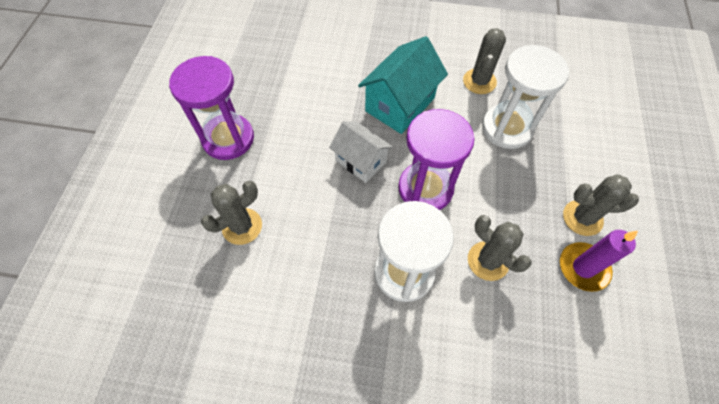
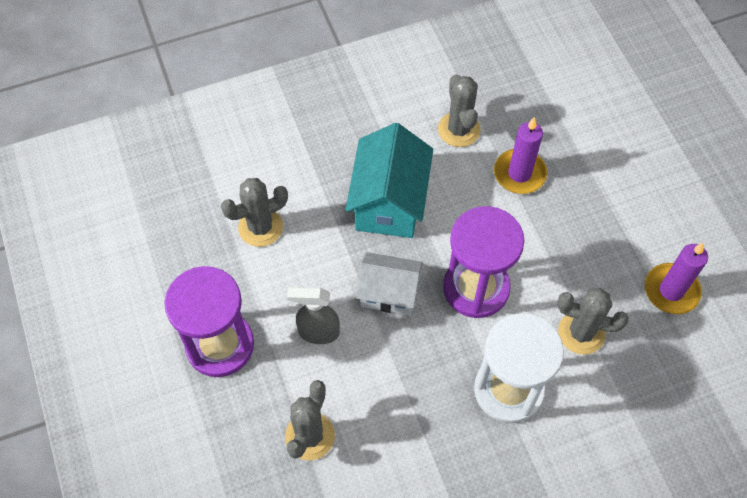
camera: 30 degrees left, 0 degrees up
(295, 162) = (318, 332): none -> grey spray bottle
(507, 128) = (519, 173): white hourglass -> purple candle
(582, 218) = (645, 238): grey cactus -> grey cactus (260, 227)

